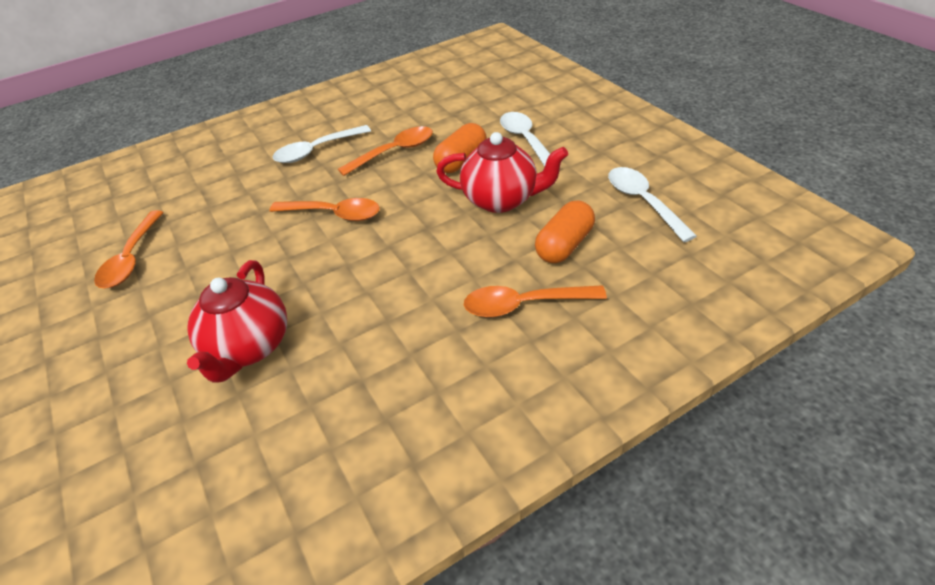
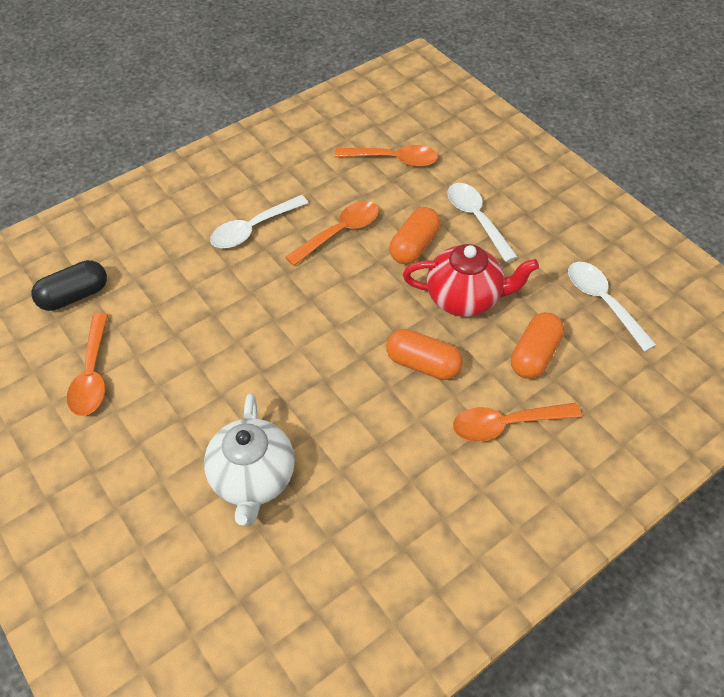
camera: 10 degrees left, 10 degrees up
(141, 200) = (74, 295): none -> black capsule
(249, 347) = (253, 478): red teapot -> white teapot
(334, 214) = (295, 316): orange spoon -> orange spoon (393, 160)
(448, 252) = (423, 364): none -> orange capsule

